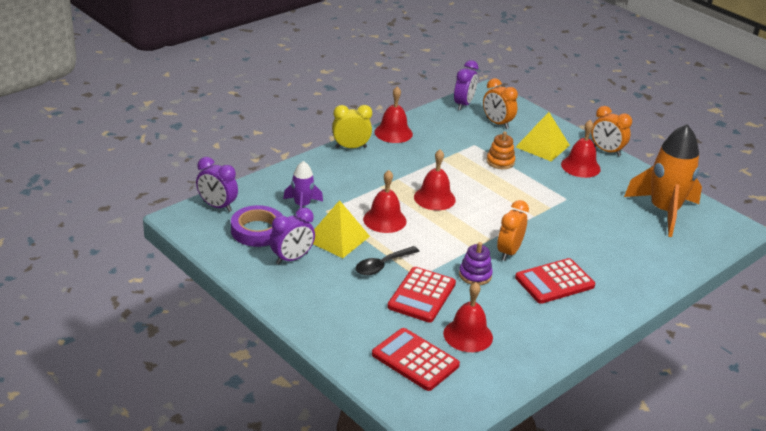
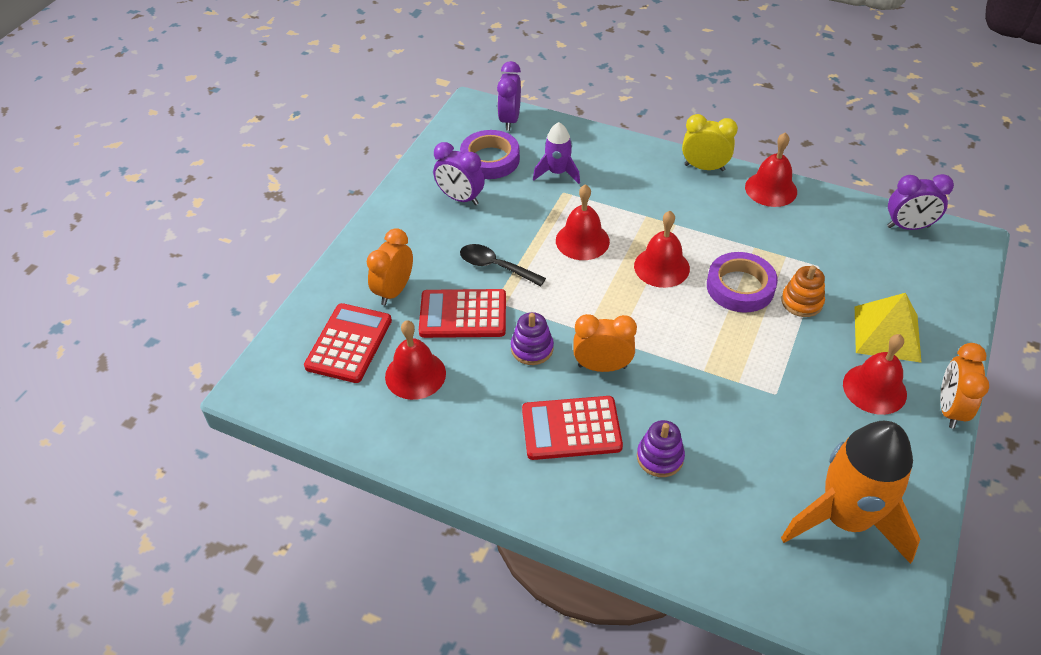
camera: 70 degrees right, 15 degrees up
(337, 238) = (520, 217): yellow pyramid -> none
(351, 147) = (704, 167): yellow clock -> yellow clock turned 45 degrees counterclockwise
(473, 177) = (740, 287): none -> purple tape
(497, 123) = (896, 272): orange clock -> orange clock (394, 291)
(554, 282) = (571, 428): red calculator -> red calculator turned 45 degrees counterclockwise
(594, 256) = (660, 457): none -> purple stacking toy

